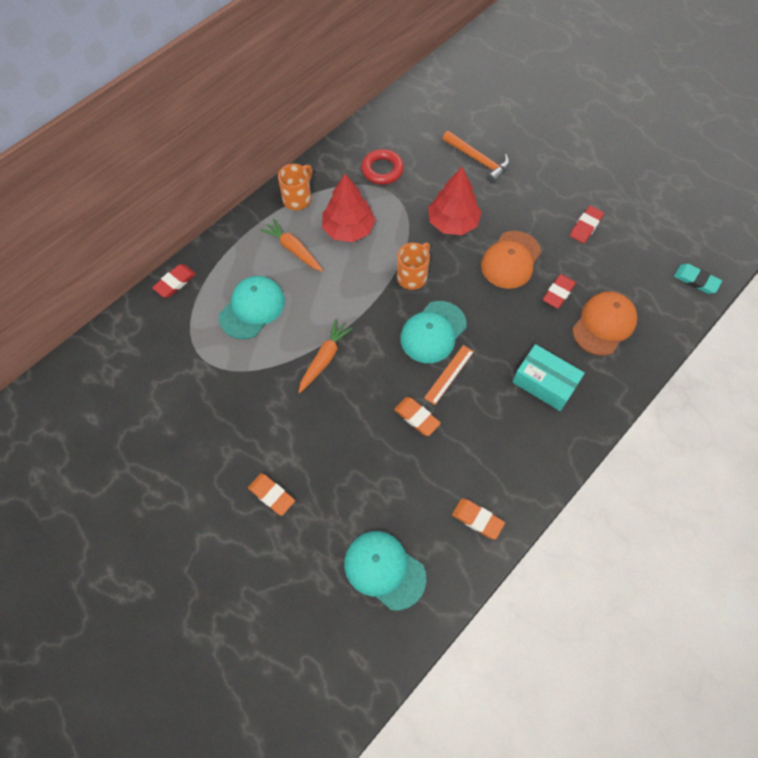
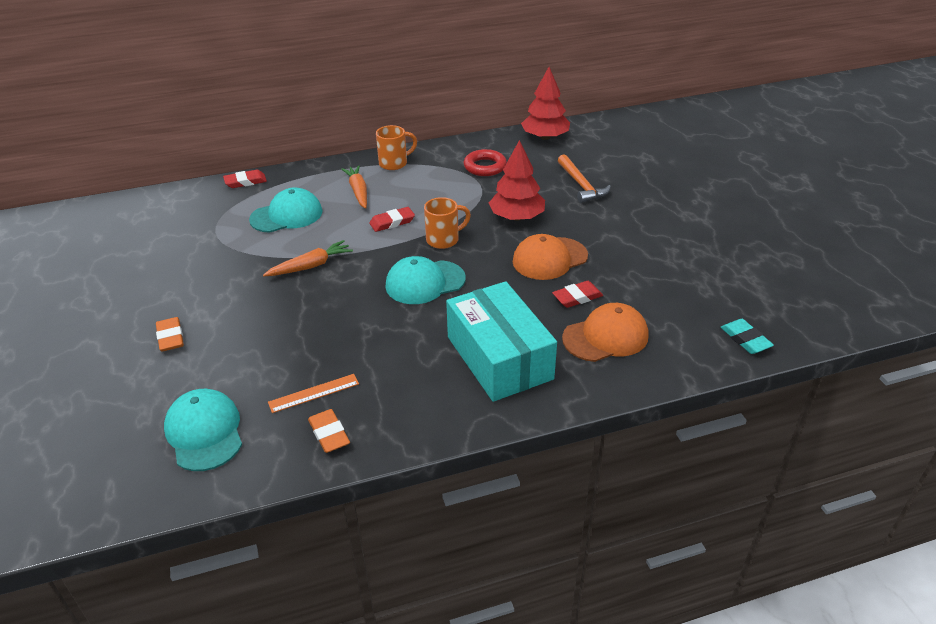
camera: 30 degrees right, 25 degrees down
(348, 229) = (418, 193): red tree -> red tree (545, 137)
(417, 417) = (349, 335): orange eraser -> none
(449, 374) = (410, 316): orange ruler -> orange ruler (314, 393)
(544, 383) = (499, 358): turquoise box -> turquoise box, size x1.58
(585, 226) = (651, 260): red eraser -> red eraser (392, 222)

